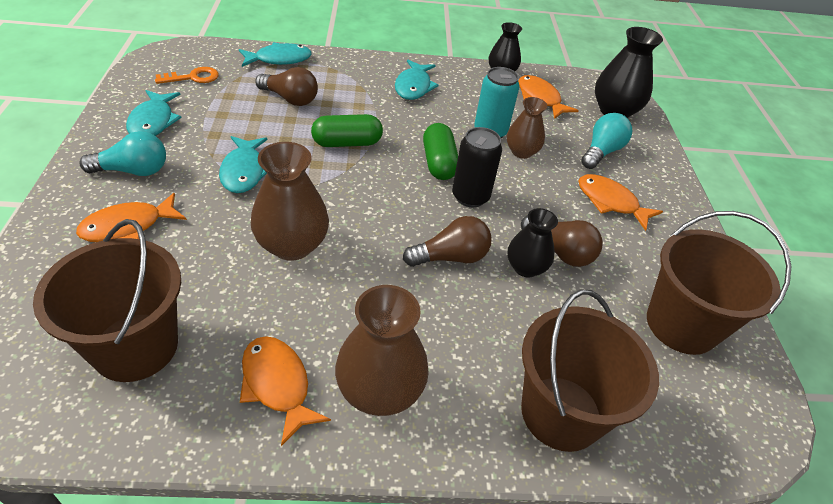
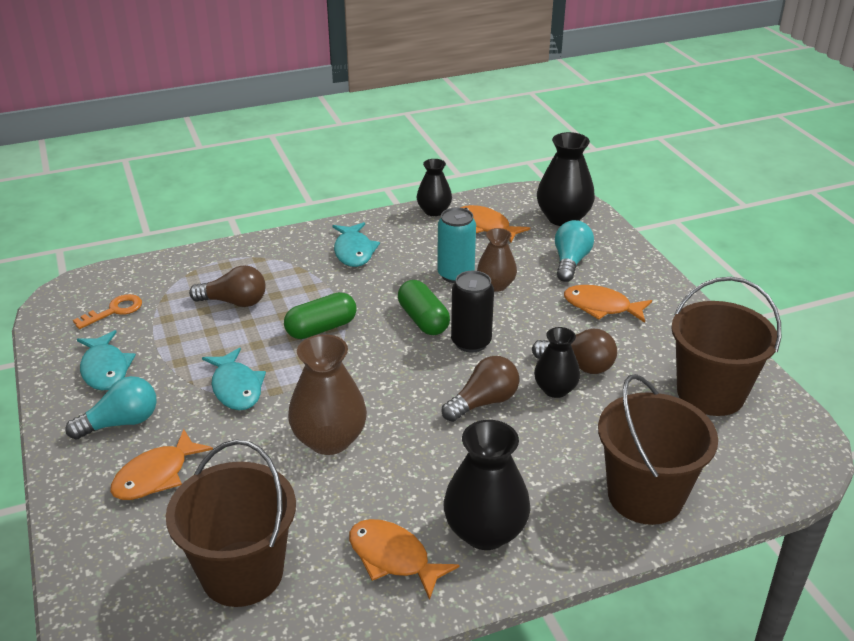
camera: 15 degrees left, 10 degrees down
(279, 59) = (195, 264): turquoise fish -> none
(380, 390) = (485, 531): brown vase -> black vase

